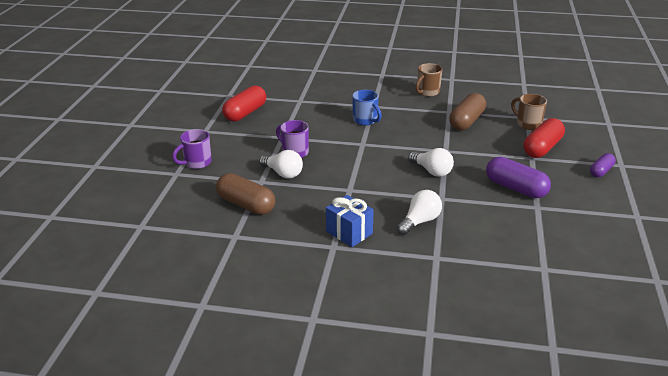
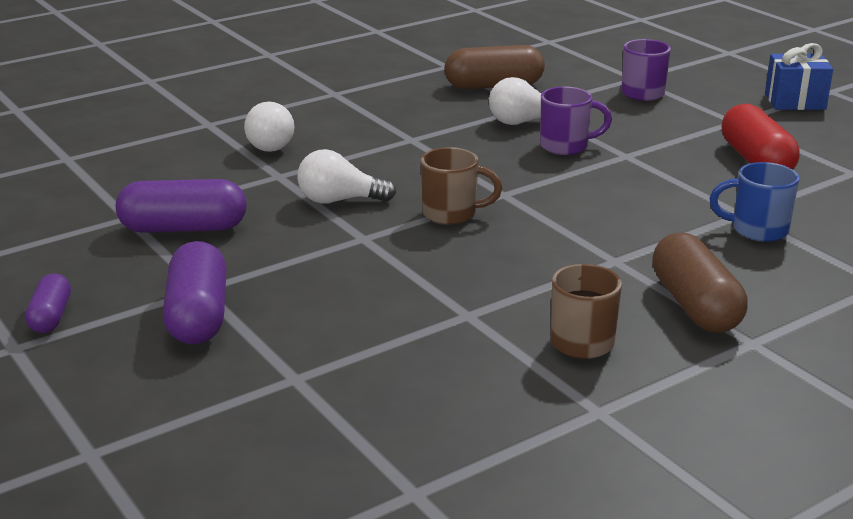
camera: 135 degrees right, 5 degrees down
(349, 232) = (337, 107): blue gift -> blue gift (795, 101)
(365, 120) = (571, 229): blue mug -> blue mug (757, 230)
(466, 121) = (404, 308): brown capsule -> brown capsule (695, 305)
(528, 124) = (276, 360): brown mug -> brown mug (451, 214)
(542, 148) = (198, 316): red capsule -> purple capsule

